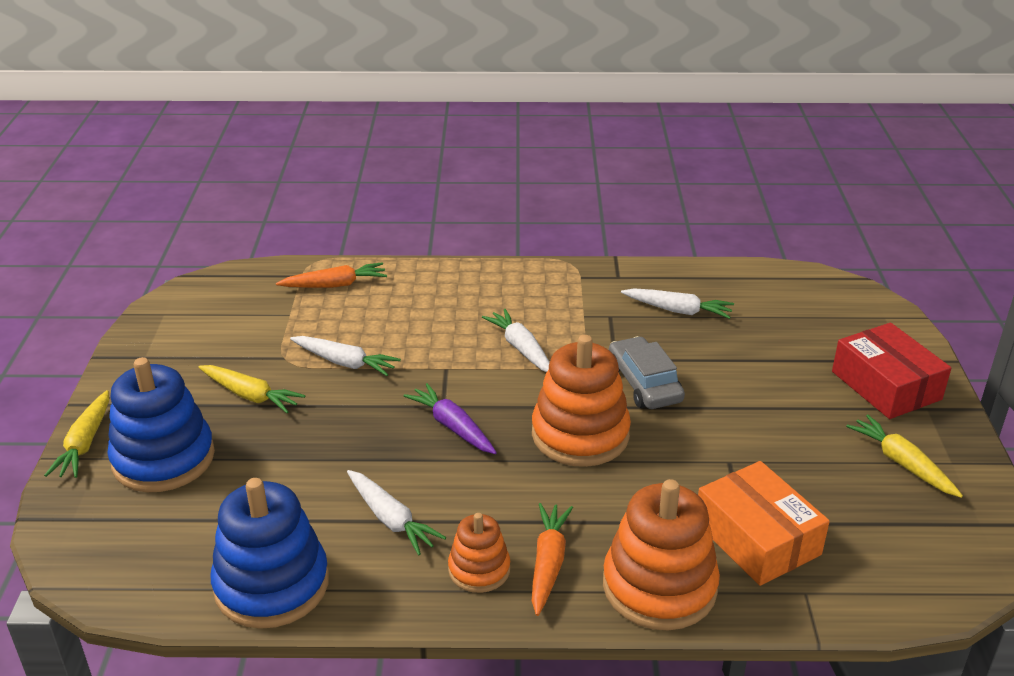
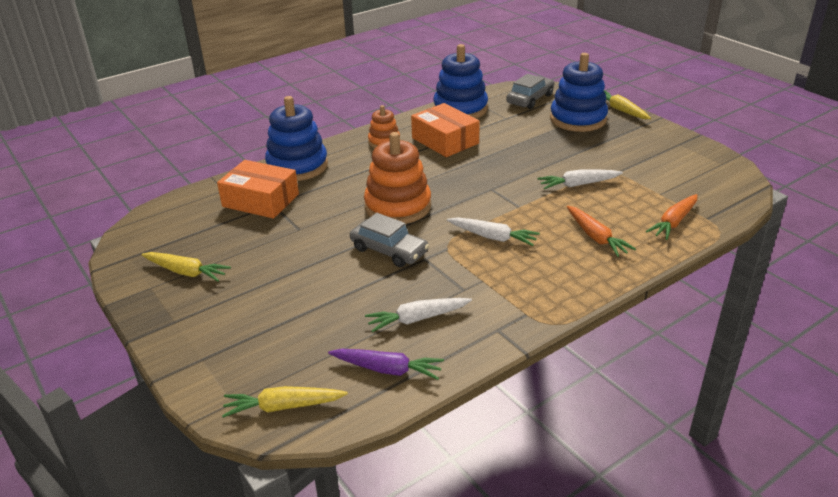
camera: 145 degrees right, 0 degrees up
(141, 543) = (530, 99): none -> grey car
(250, 395) = (593, 152): yellow carrot -> yellow carrot (283, 407)
(391, 519) = (445, 141): white carrot -> orange box
(452, 427) = (471, 182): purple carrot -> purple carrot (387, 369)
(548, 563) = (356, 154): orange carrot -> orange carrot (596, 237)
(659, 586) = (297, 166): orange stacking toy -> blue stacking toy
(886, 385) = (212, 326): red box -> none

